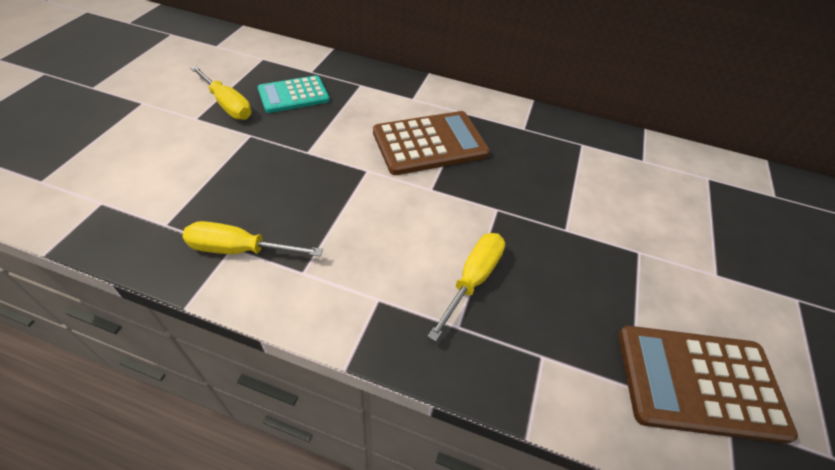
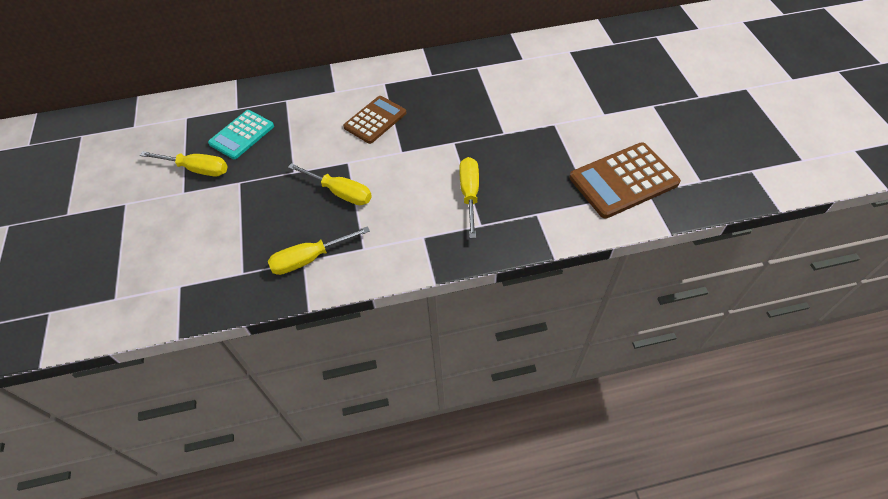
camera: 25 degrees left, 5 degrees up
(333, 197) = (341, 193): none -> yellow screwdriver
(430, 143) = (375, 120): brown calculator -> brown calculator, size x0.67

